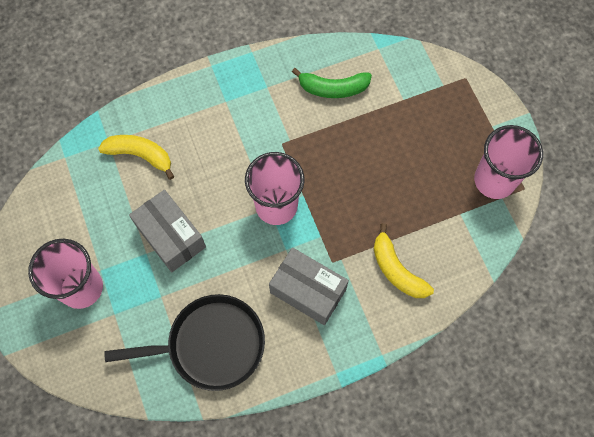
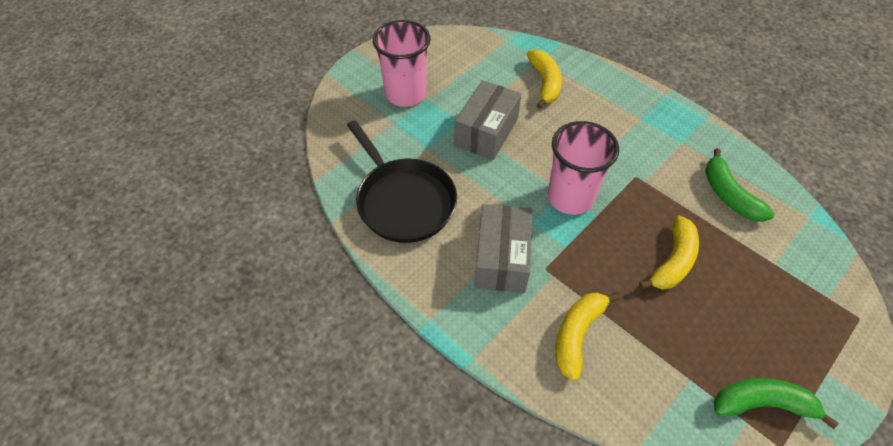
camera: 65 degrees right, 15 degrees down
(369, 166) = (673, 261): none -> yellow banana
(494, 180) = (762, 403): pink cup -> green banana

